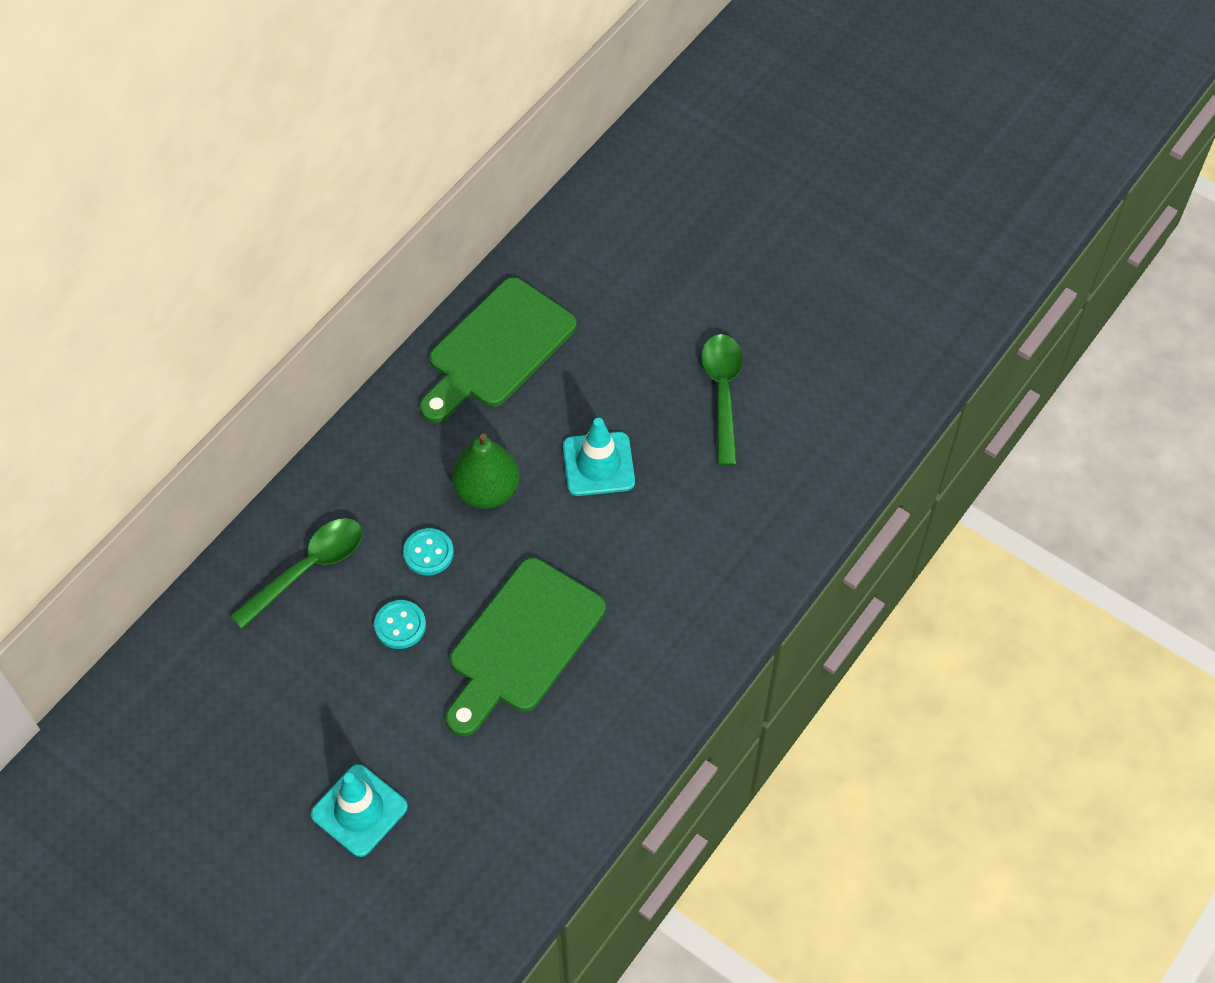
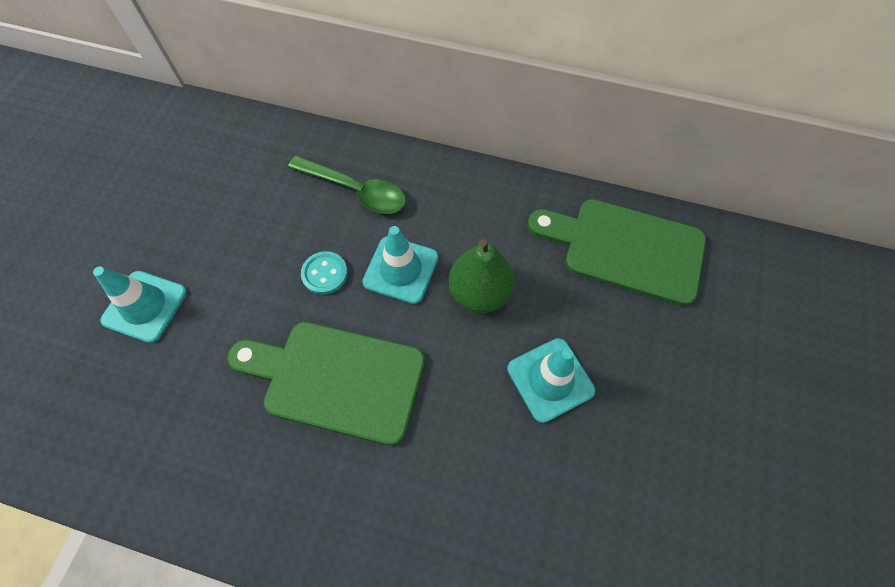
camera: 70 degrees right, 5 degrees up
(428, 553) = (401, 270): turquoise button -> turquoise traffic cone
(722, 393) = (693, 477): green spoon -> none

